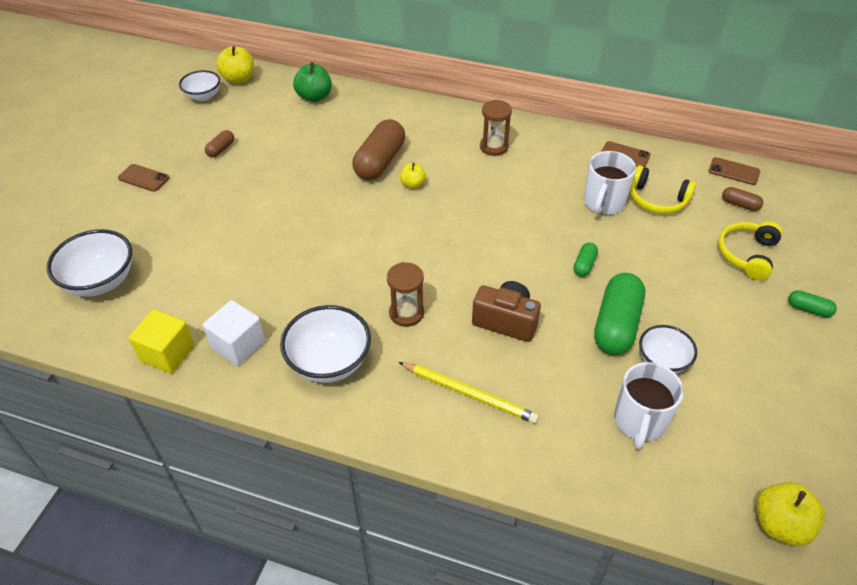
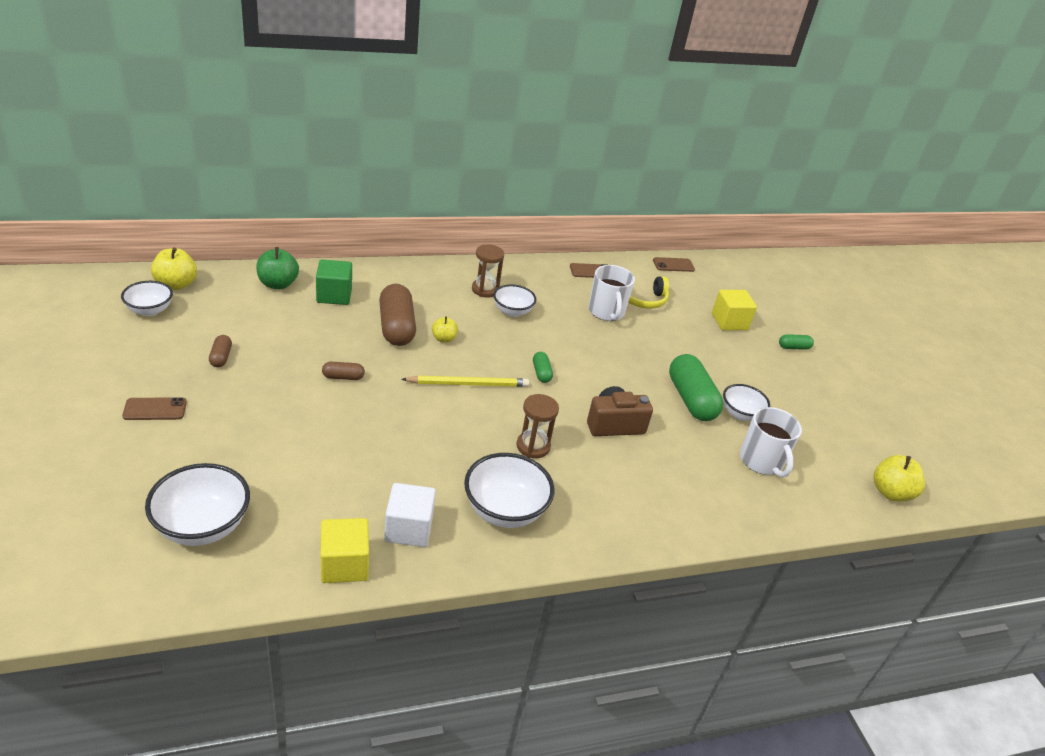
camera: 40 degrees left, 10 degrees down
(351, 118) = (334, 295): none -> green cube
(468, 393) = (635, 490): yellow pencil -> yellow pencil (468, 384)
(502, 176) = (512, 311): none -> white bowl
(584, 265) = (632, 363): green capsule -> green capsule (541, 373)
(740, 204) = (696, 288): brown capsule -> brown capsule (343, 377)
(747, 254) = (729, 322): yellow headphones -> yellow cube

